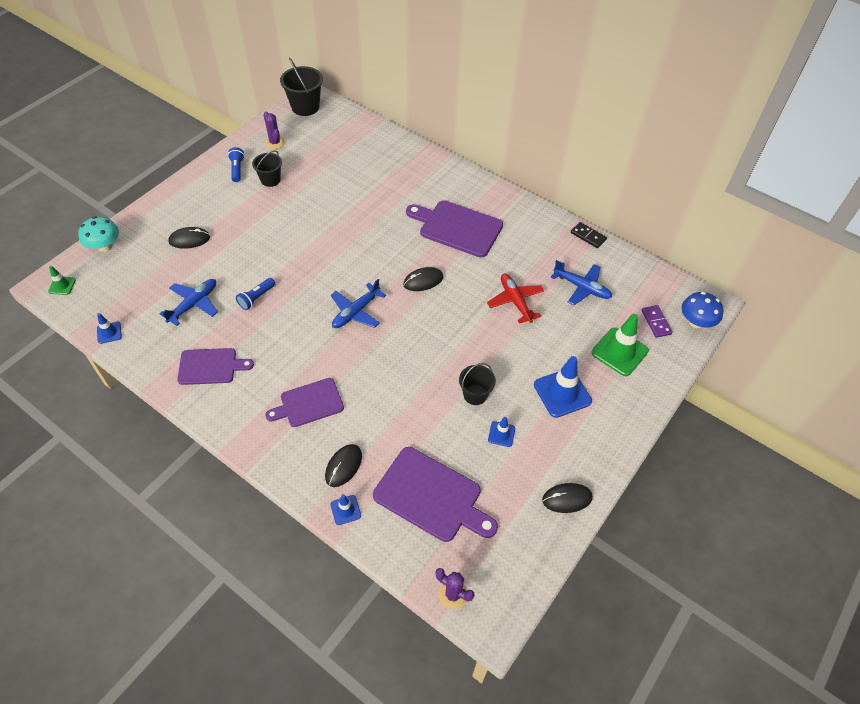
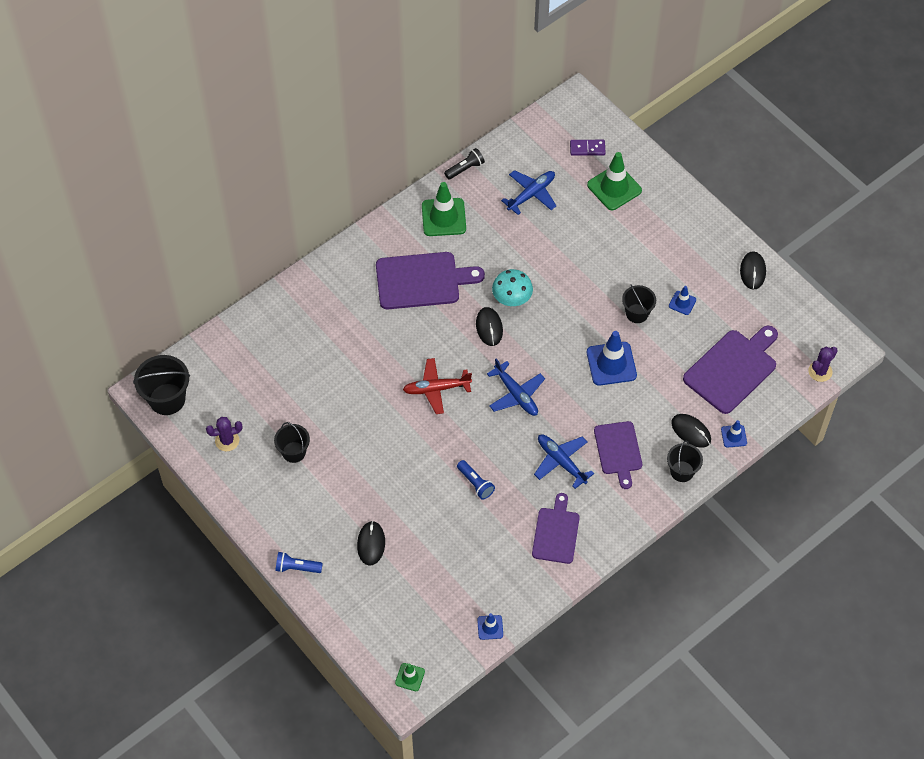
camera: 75 degrees left, 5 degrees up
(105, 246) = (358, 633): turquoise mushroom -> turquoise mushroom (512, 298)
(194, 304) = (469, 544): blue plane -> blue plane (561, 462)
(237, 169) = (265, 486): blue flashlight -> blue flashlight (297, 567)
(293, 465) = (682, 471): none -> black bucket
(457, 227) = (422, 281): purple cutting board -> purple cutting board turned 135 degrees counterclockwise
(515, 301) = (535, 254): red plane -> red plane (436, 389)
(529, 230) = (443, 217): none -> green traffic cone
(562, 393) = (649, 245): blue traffic cone -> blue traffic cone (611, 364)
(588, 236) = (465, 169): black domino -> black flashlight
(696, 322) = (594, 118): blue mushroom -> none

